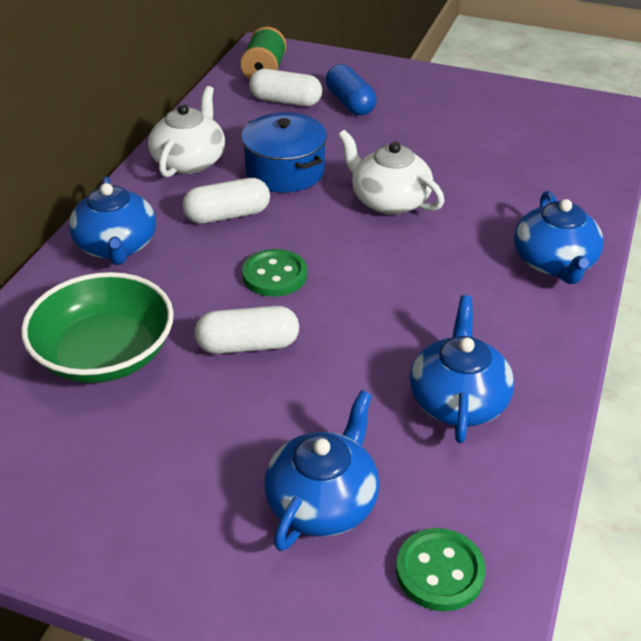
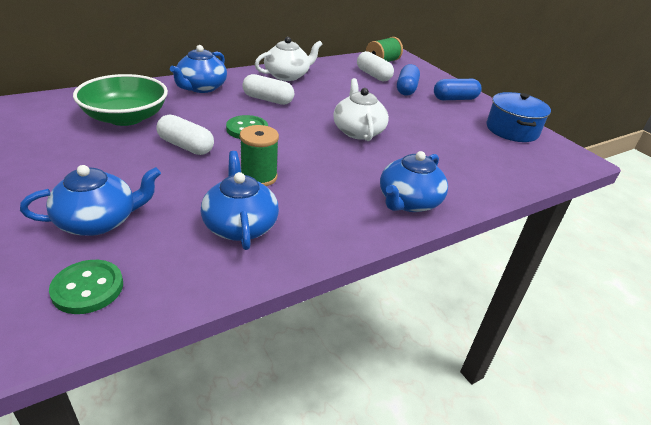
camera: 35 degrees right, 5 degrees down
(285, 171) = (325, 97): blue pot -> blue pot (512, 130)
(386, 330) = (259, 177): none -> green spool
(417, 89) = (455, 99): none -> blue capsule
(458, 400) = (240, 225): blue teapot -> blue teapot turned 60 degrees counterclockwise

